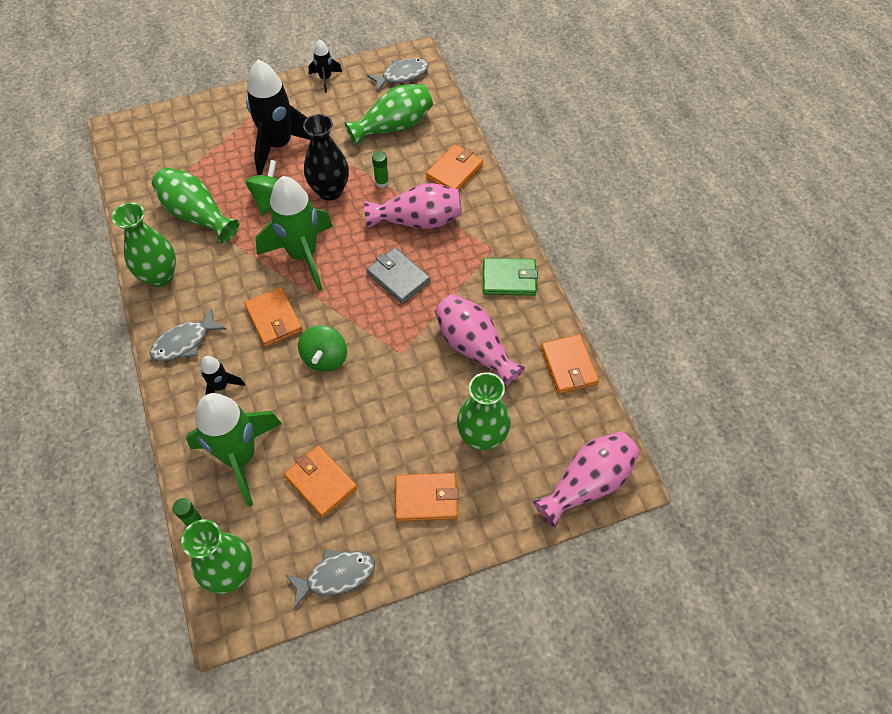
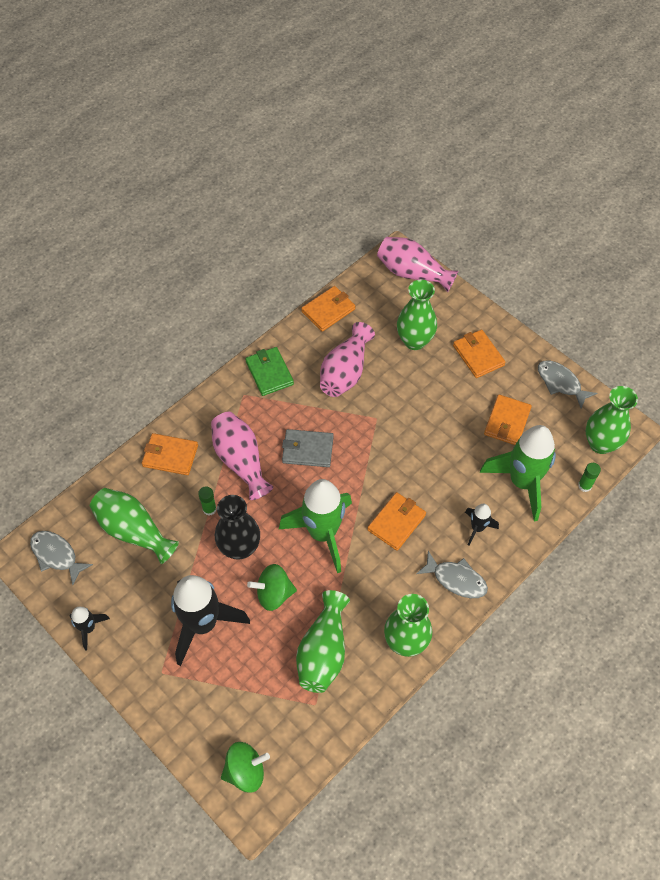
camera: 115 degrees left, 0 degrees up
(325, 358) = (410, 467): green spinning top -> green spinning top (245, 771)
(398, 277) = (307, 450): grey wallet -> grey wallet turned 75 degrees clockwise

